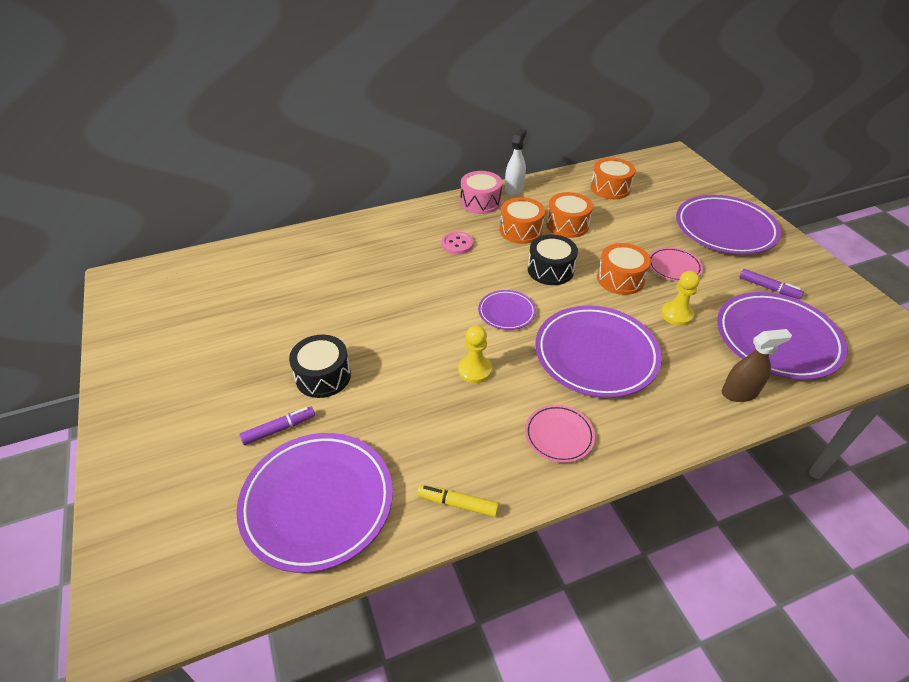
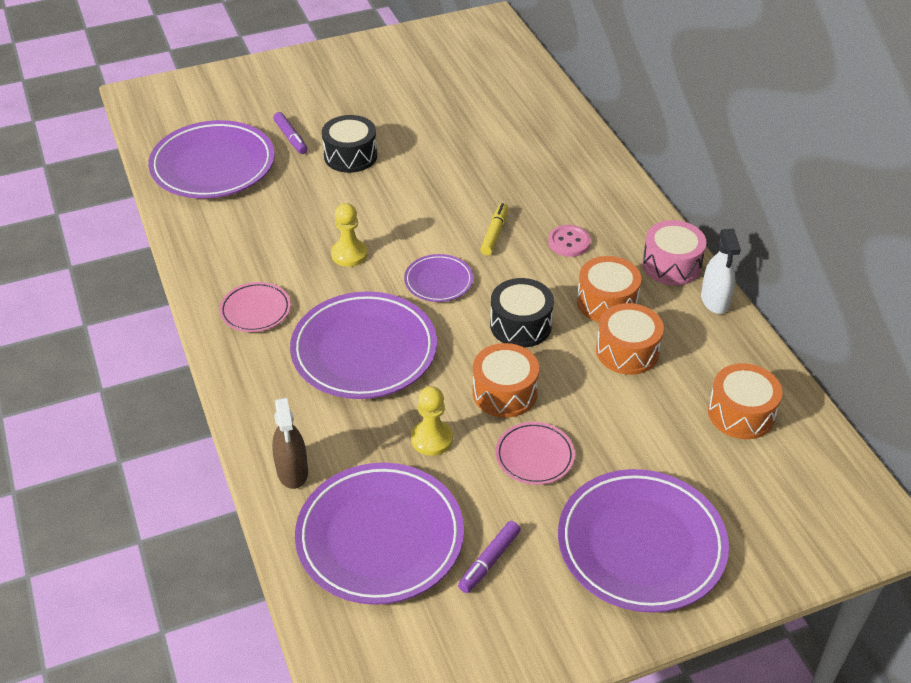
camera: 90 degrees right, 0 degrees up
(457, 503) = (195, 242): yellow marker -> yellow marker (494, 233)
(514, 189) = (715, 300): white spray bottle -> white spray bottle turned 60 degrees clockwise

